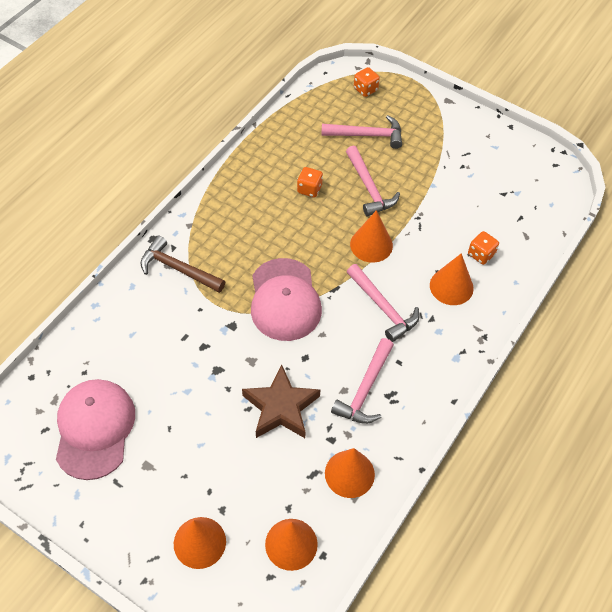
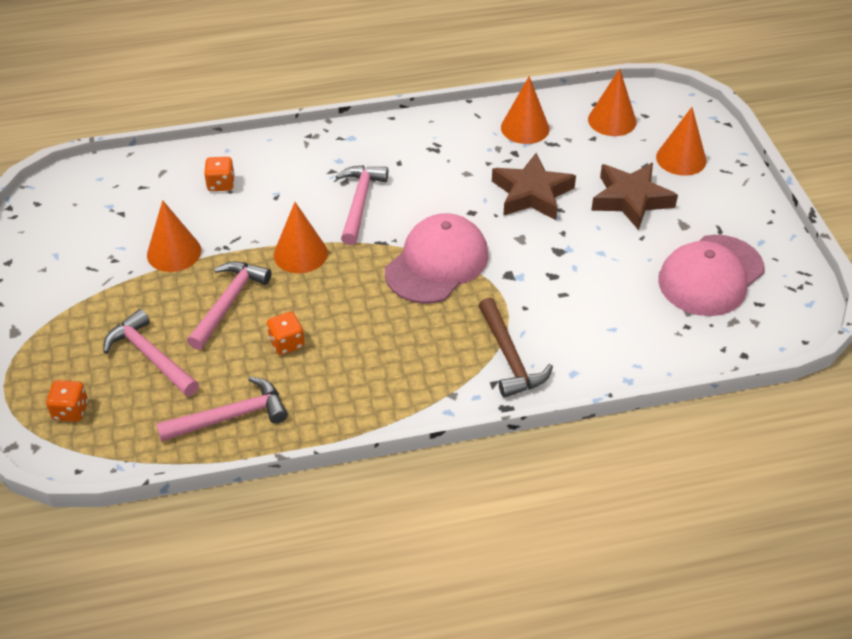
camera: 135 degrees left, 10 degrees down
(205, 460) = (631, 199): none -> brown star
(365, 389) = (449, 163): pink hammer -> pink hammer (230, 416)
(451, 286) = (282, 180): orange cone -> orange cone (174, 252)

